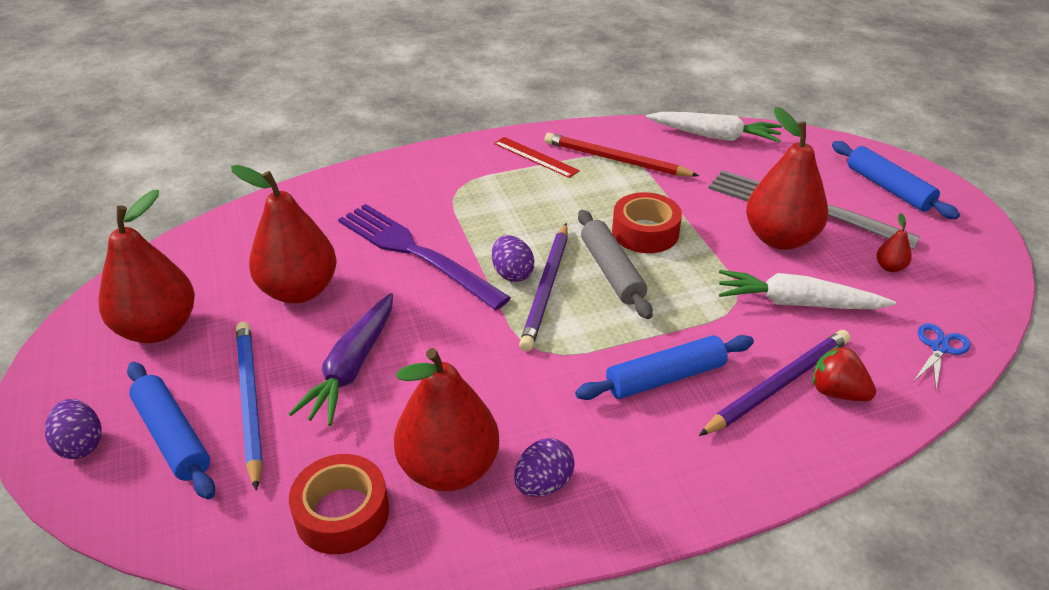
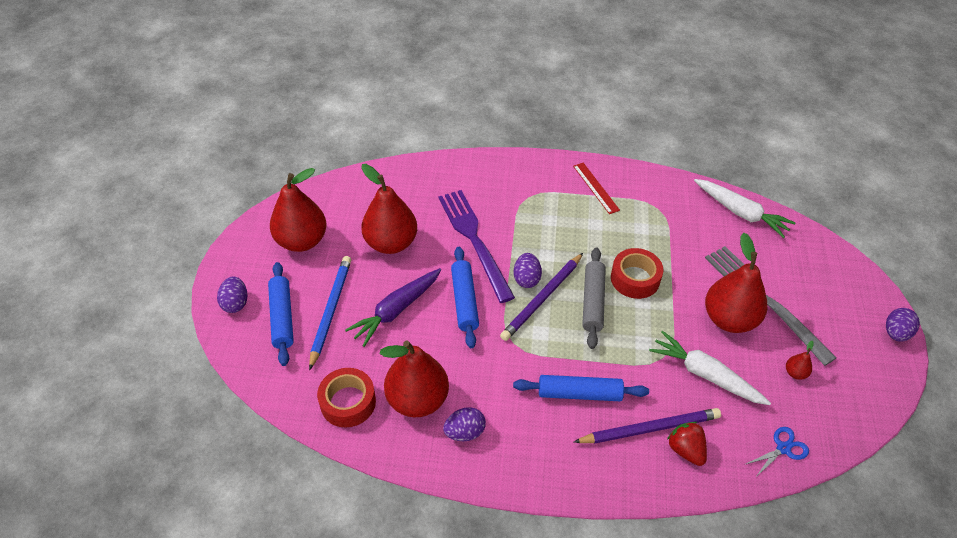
camera: 25 degrees right, 10 degrees up
(615, 160) = (651, 209): red pencil -> none
(888, 188) = (846, 307): blue rolling pin -> blue rolling pin (464, 301)
(954, 197) = (895, 333): none -> purple egg

